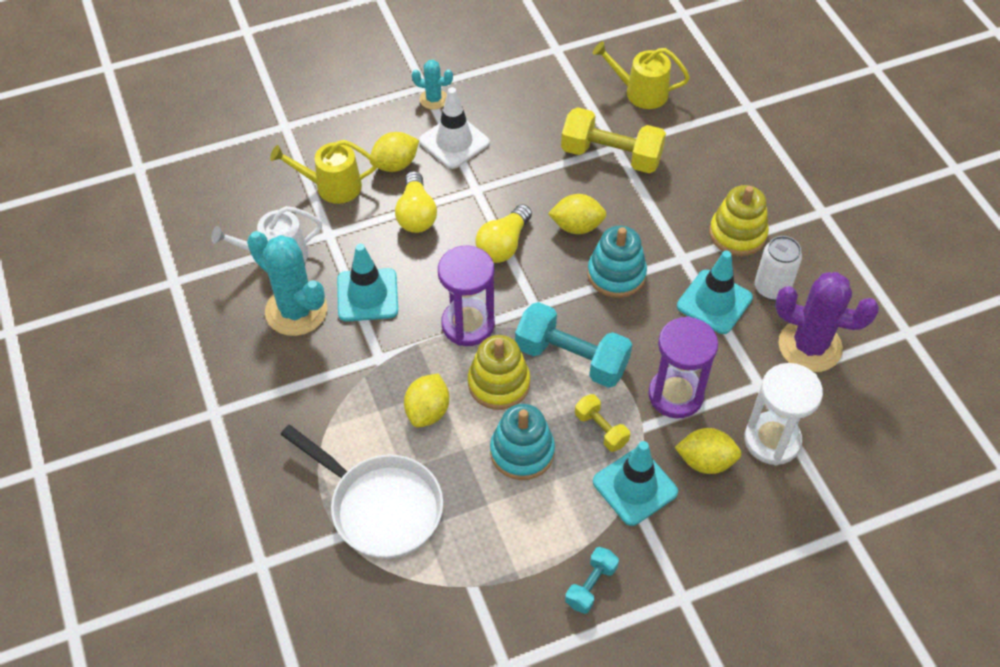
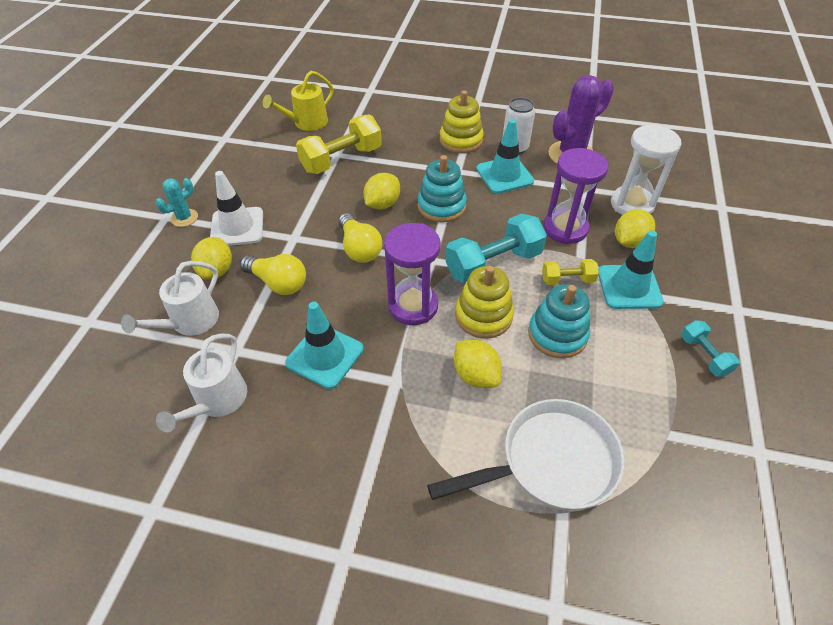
camera: 55 degrees left, 5 degrees down
(296, 311) = (291, 418): turquoise cactus -> none
(332, 186) = (190, 322): yellow watering can -> white watering can

